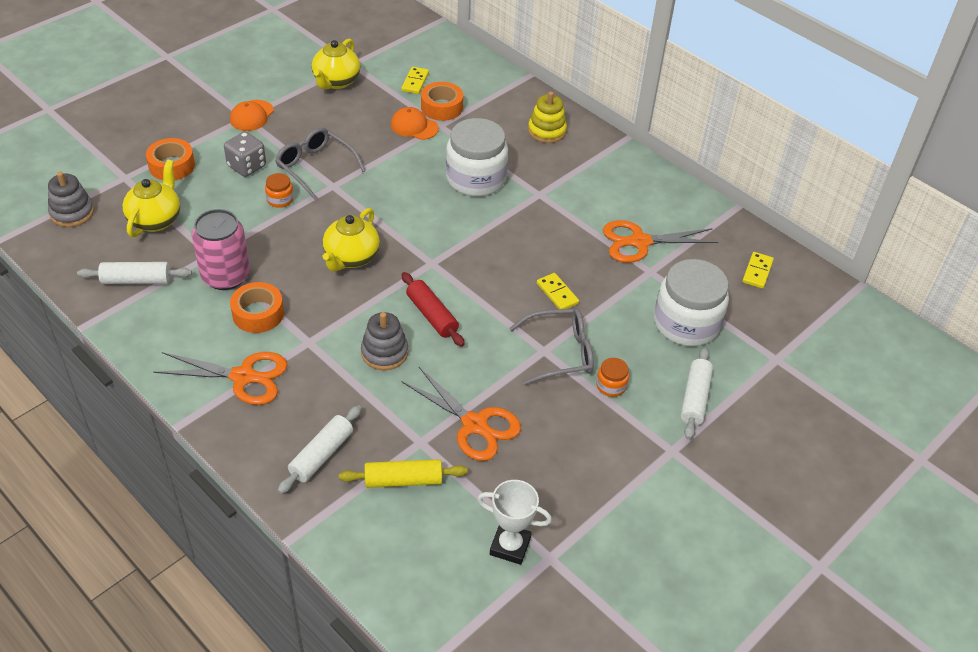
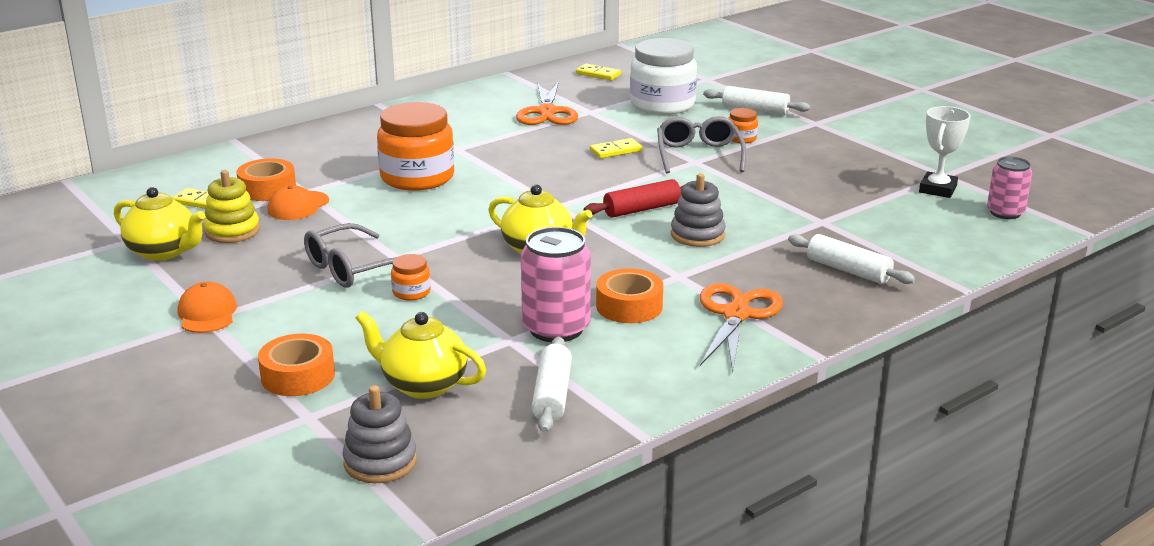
camera: 80 degrees left, 20 degrees down
(247, 166) = (328, 316): grey dice -> none
(251, 116) = (207, 313): orange cap -> orange cap turned 135 degrees counterclockwise
(403, 480) = (873, 231): yellow rolling pin -> none
(459, 601) = (1005, 213): none -> pink can
(474, 424) = (796, 196): orange scissors -> none
(475, 178) = (417, 177): white jar -> orange jar
(547, 131) = (347, 138): yellow stacking toy -> yellow stacking toy (232, 231)

